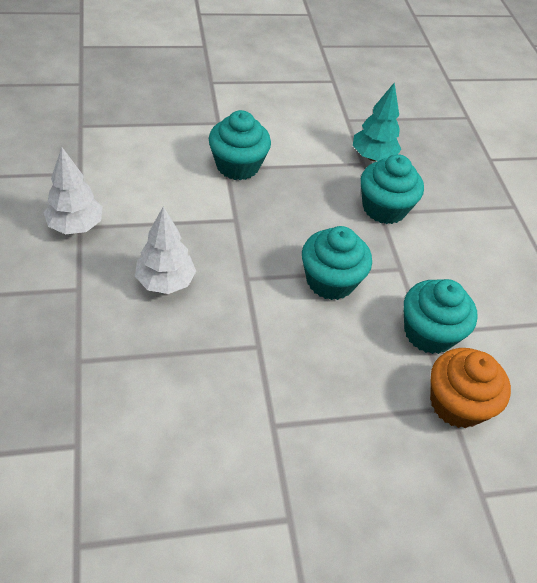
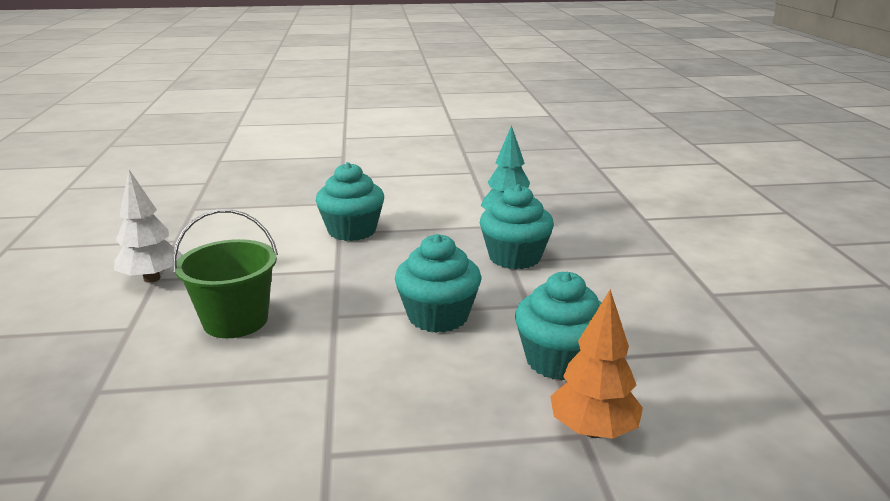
camera: 10 degrees right, 25 degrees down
(165, 282) = (235, 320): white tree -> green bucket
(456, 403) = (593, 430): orange cupcake -> orange tree

